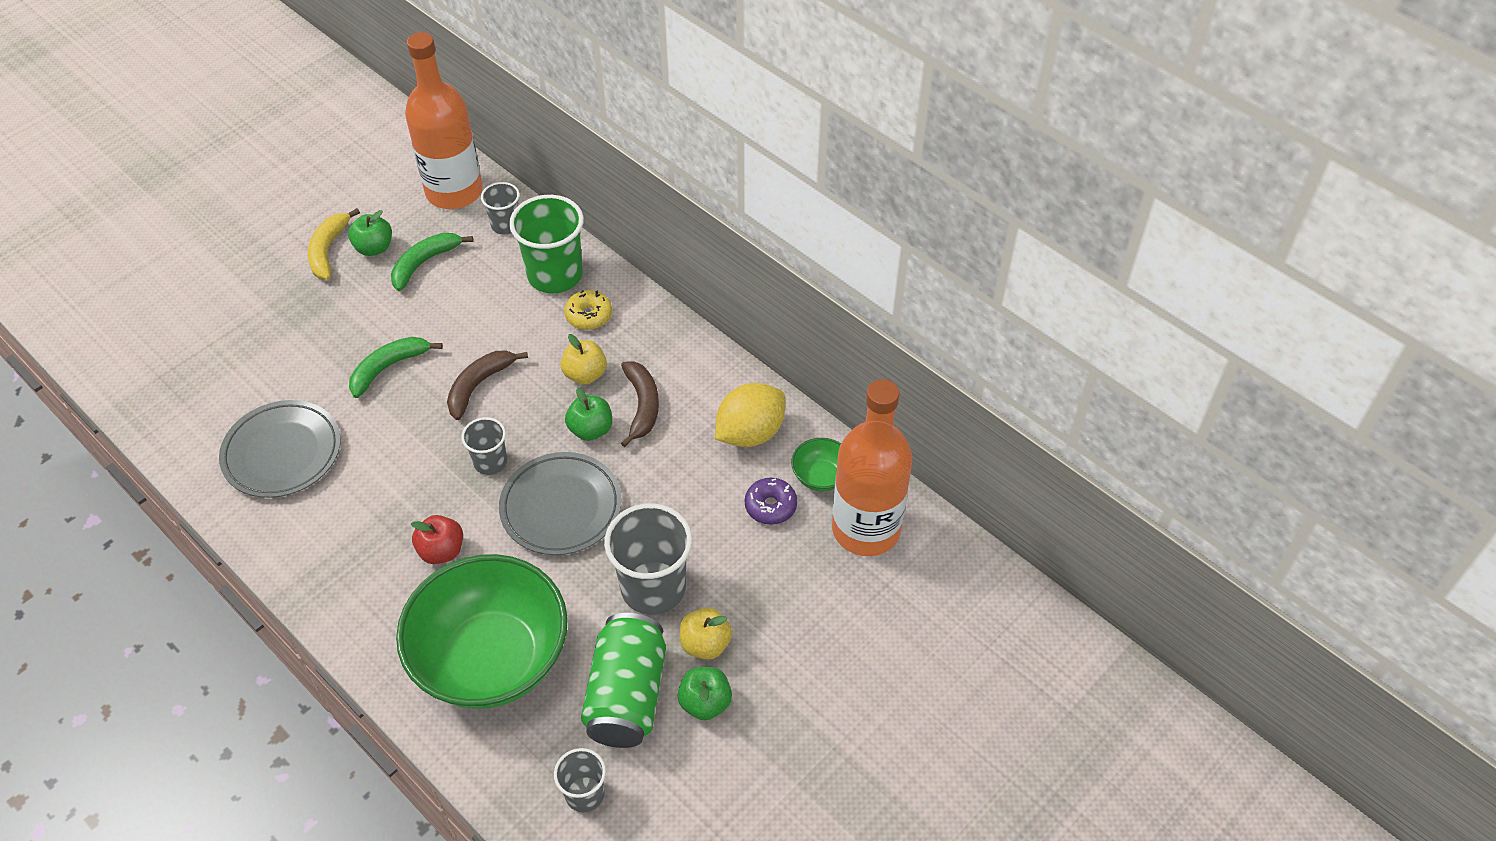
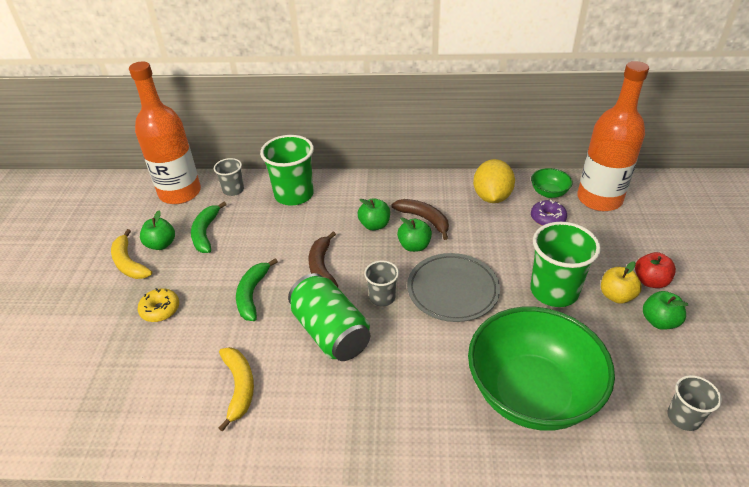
camera: 40 degrees left, 10 degrees down
(282, 453) = (239, 387): grey plate -> yellow banana
(441, 551) = (420, 361): red apple -> red apple (650, 281)
(585, 374) = (374, 225): yellow apple -> green apple
(589, 315) = (338, 200): yellow donut -> yellow donut (160, 310)
(627, 695) = (622, 350): green can -> green can (330, 332)
(653, 588) = (554, 291): grey cup -> green cup

